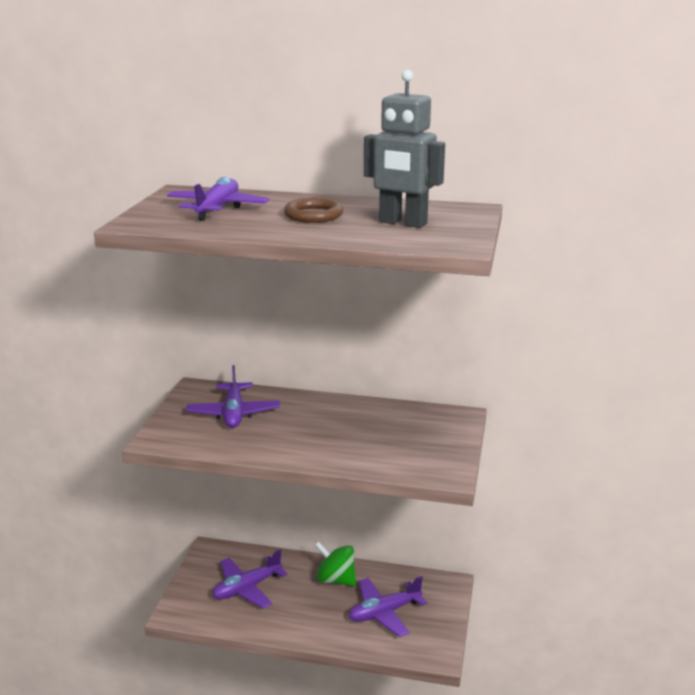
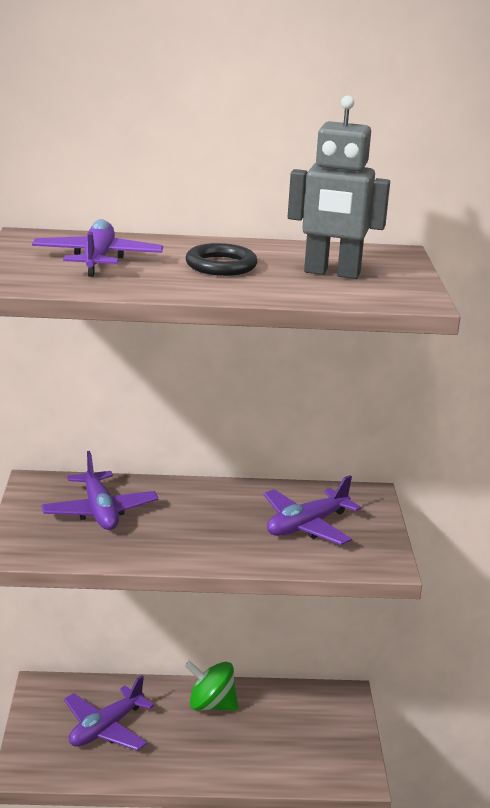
camera: 15 degrees left, 0 degrees up
(313, 215) = (221, 265): brown ring -> black ring
(384, 612) = (282, 737): purple plane -> purple plane (307, 526)

